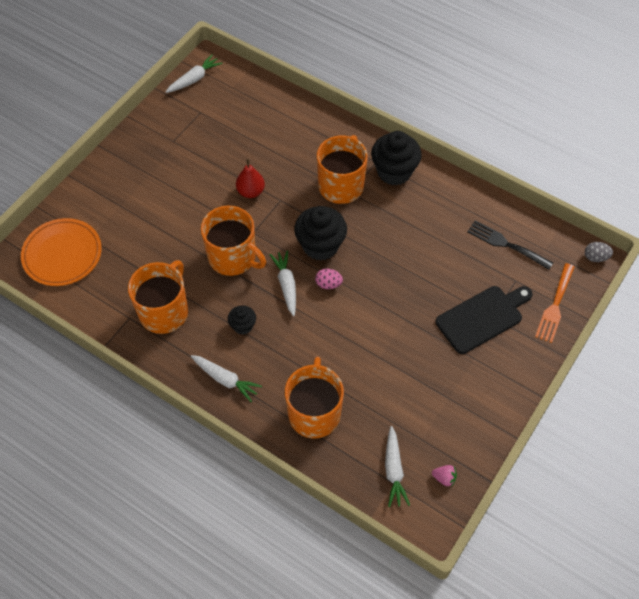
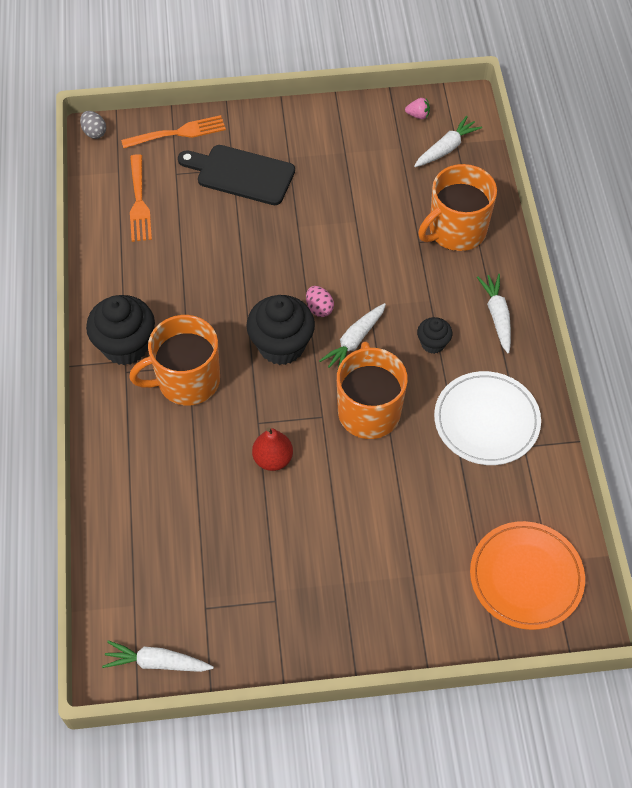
camera: 130 degrees left, 0 degrees up
(164, 311) = (486, 420): orange mug -> white plate
(444, 478) = (418, 115): pink strawberry -> pink strawberry turned 120 degrees clockwise
(506, 244) = (139, 202): black fork -> orange fork

